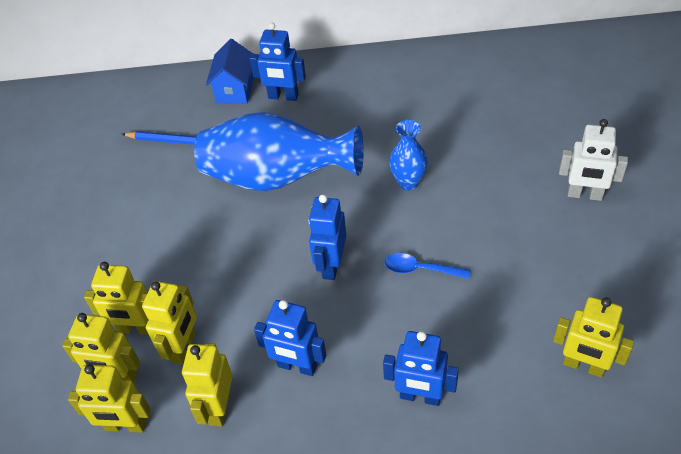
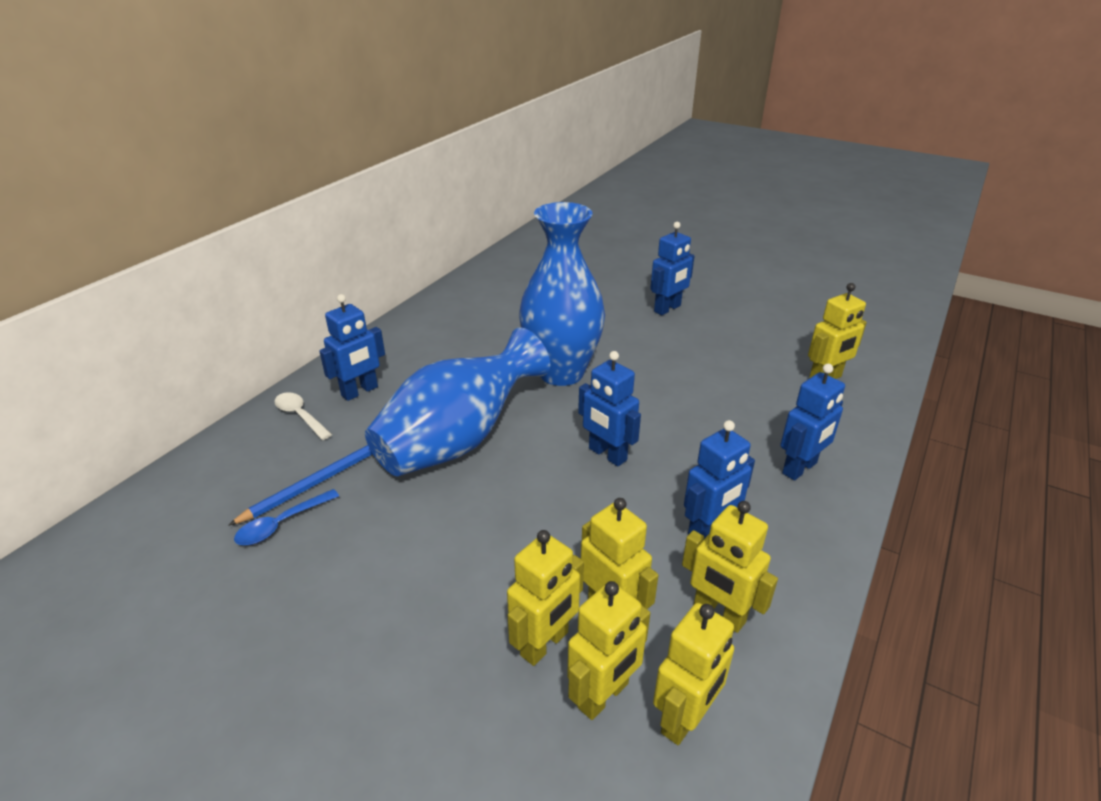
camera: 60 degrees left, 15 degrees down
(235, 89) = (300, 416): blue house -> white spoon
(408, 182) = (561, 372): blue vase -> blue vase, size x2.09
(420, 269) = (663, 408): blue spoon -> blue spoon (281, 524)
(584, 195) = (667, 309): white robot -> blue robot

